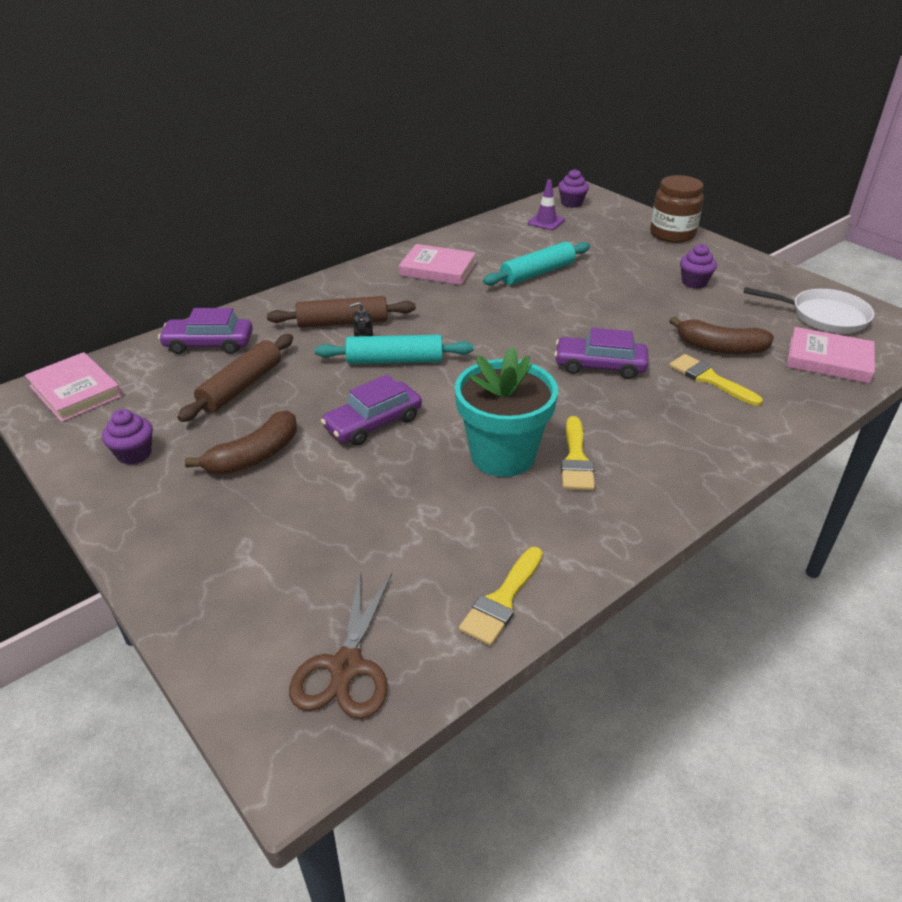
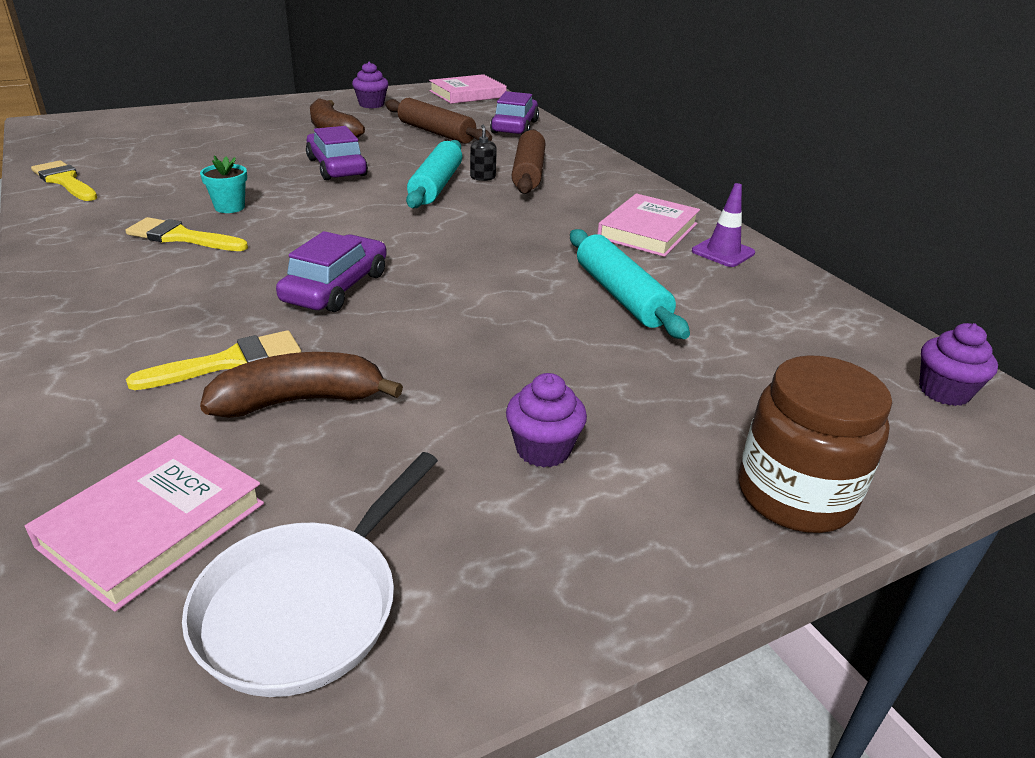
camera: 100 degrees right, 5 degrees down
(346, 667) = (87, 137): brown scissors -> none
(502, 455) = (229, 207): turquoise flower pot -> turquoise flower pot, size x0.43
(546, 222) = (834, 342): purple traffic cone -> purple traffic cone (723, 252)
(720, 348) = (300, 401): brown banana -> brown banana turned 45 degrees clockwise

